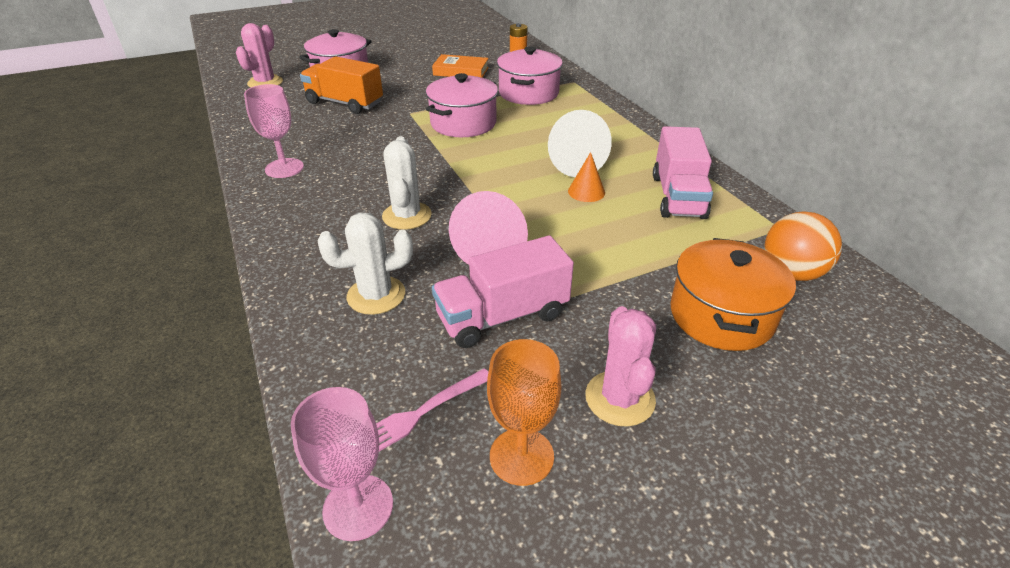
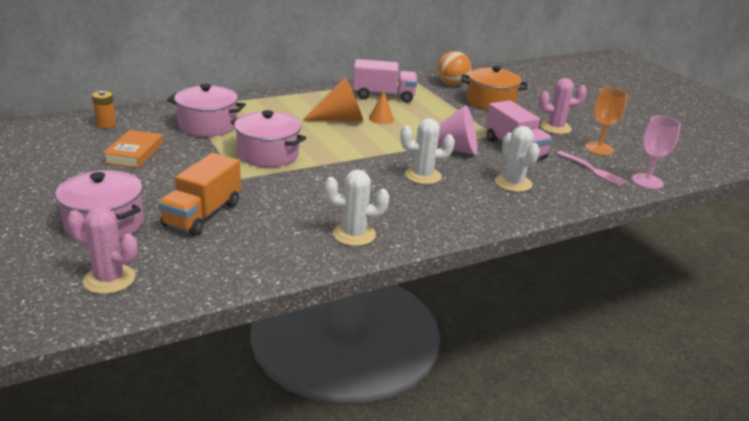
camera: 95 degrees left, 10 degrees down
(284, 168) = (354, 234): pink goblet -> white cactus
(572, 162) = (340, 119): white cone -> orange cone

